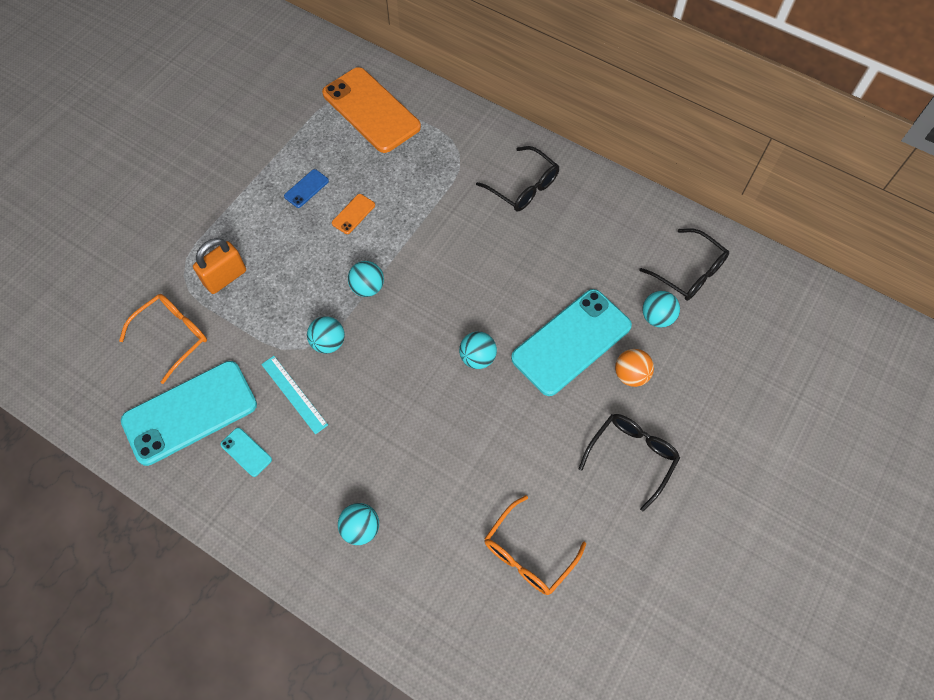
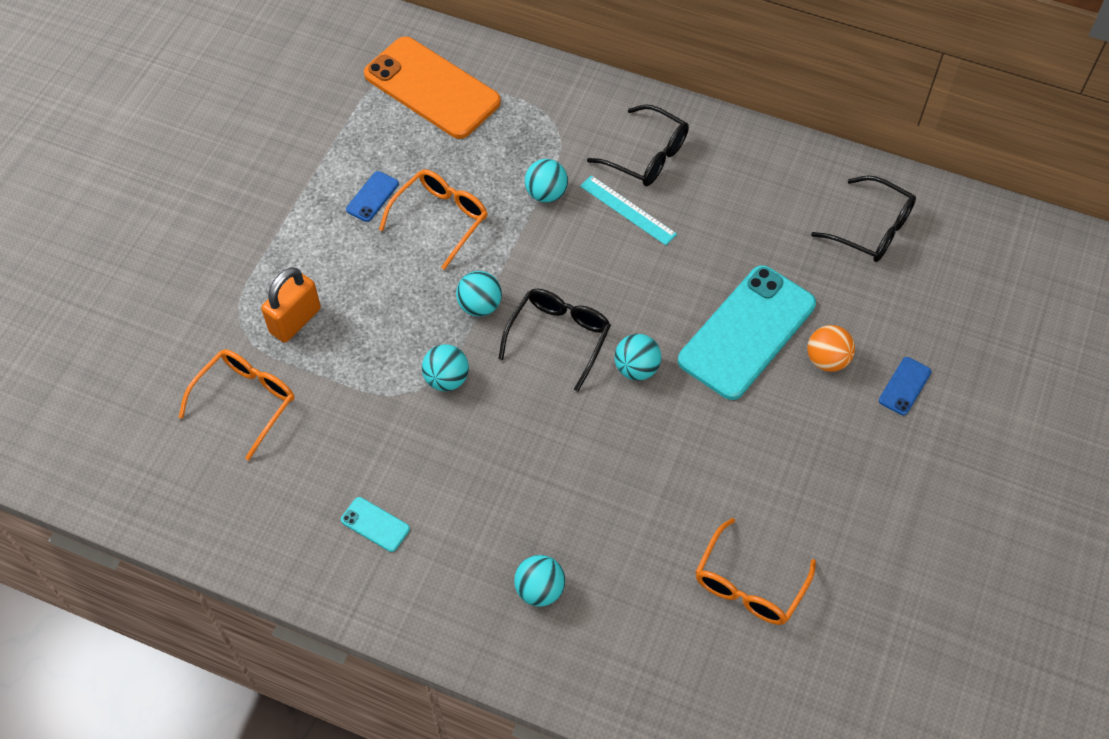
camera: 10 degrees left, 5 degrees down
(190, 413) = (292, 489): turquoise phone -> none
(294, 394) = (418, 447): turquoise ruler -> turquoise ruler (627, 210)
(353, 214) = (440, 219): orange phone -> orange glasses
(631, 457) = (848, 454): black glasses -> black glasses (559, 337)
(657, 317) = (844, 288): turquoise ball -> turquoise ball (546, 193)
(689, 407) = (904, 386): none -> blue phone

